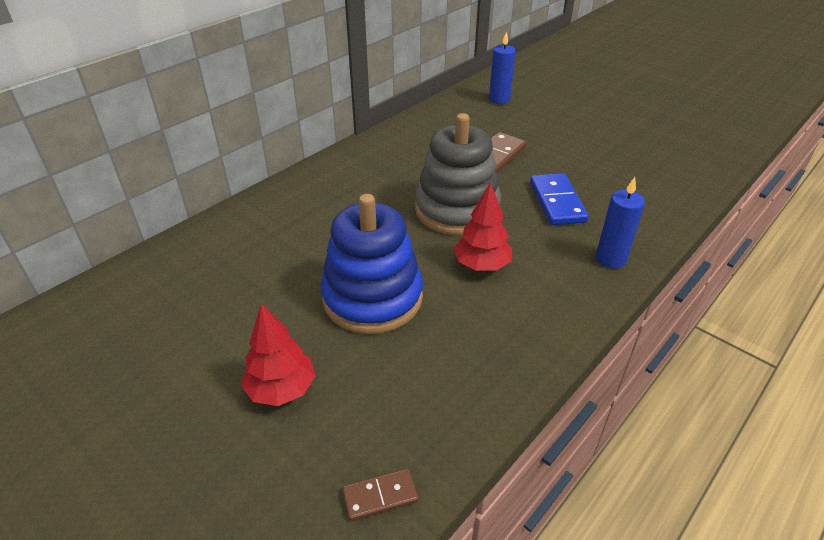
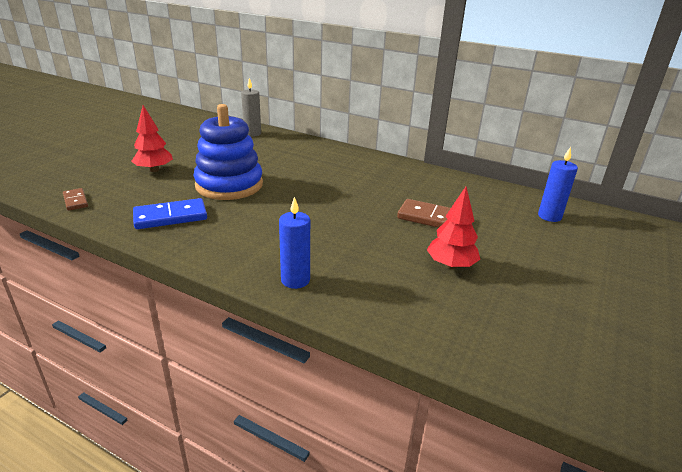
camera: 75 degrees right, 10 degrees down
(174, 262) = (252, 133): none -> grey candle
(457, 210) = (339, 206): grey stacking toy -> none
(482, 265) = (271, 219): red tree -> red tree (451, 265)
(557, 202) = (375, 251): blue domino -> blue domino (170, 217)

